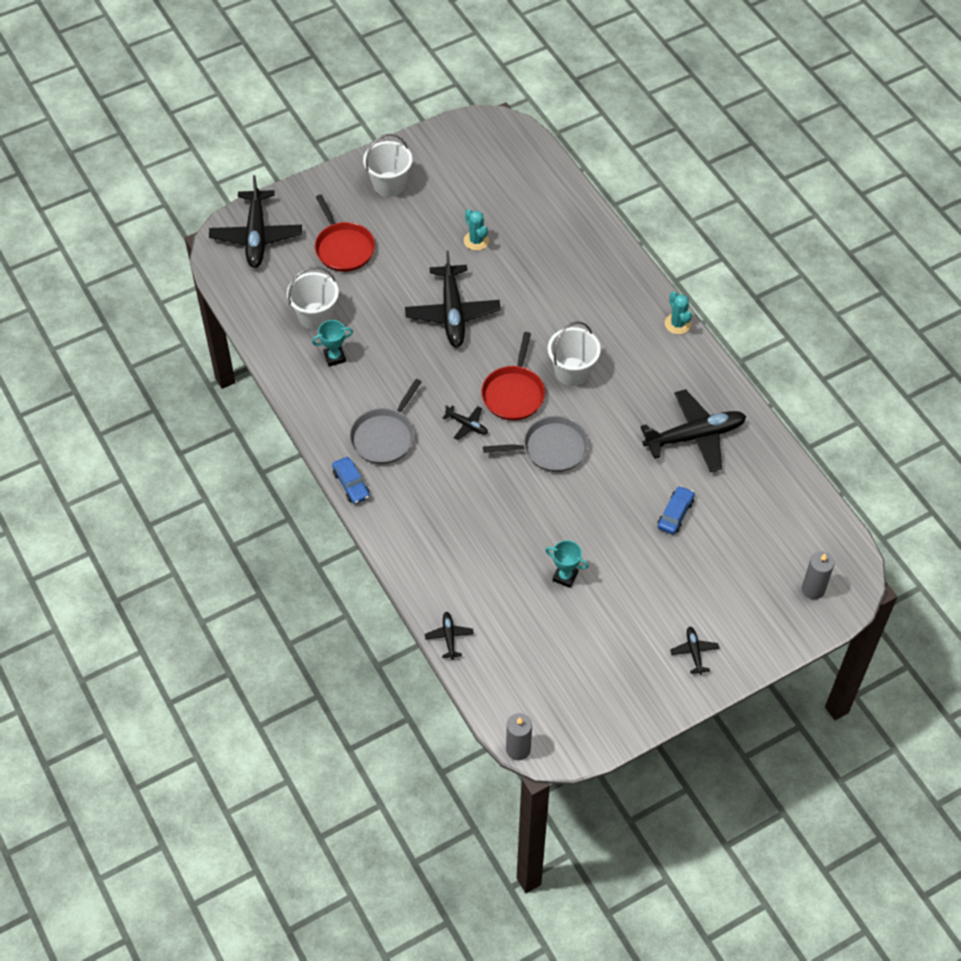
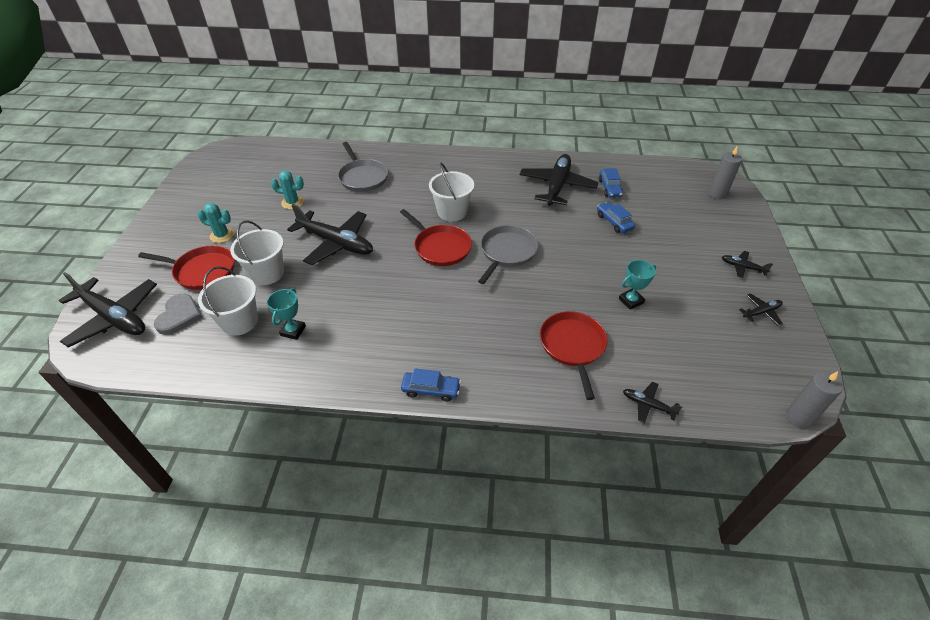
camera: 55 degrees left, 10 degrees down
(290, 274) = (179, 316): none -> grey heart
(384, 437) = (404, 340): grey pan -> grey pan (362, 177)
(389, 184) = (186, 219): white bucket -> white bucket (267, 273)
(467, 425) = (443, 285): black plane -> black plane (761, 312)
(472, 557) = (572, 346): none -> red pan
(677, 324) = (463, 154): turquoise cactus -> turquoise cactus (222, 235)
(734, 485) = (610, 188): none -> blue car

